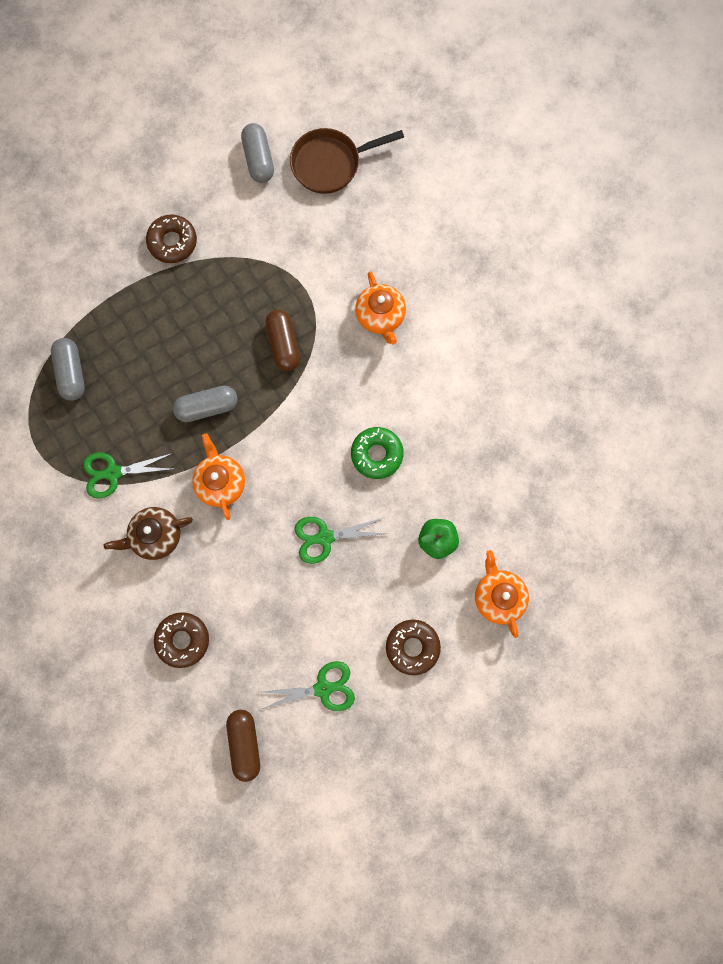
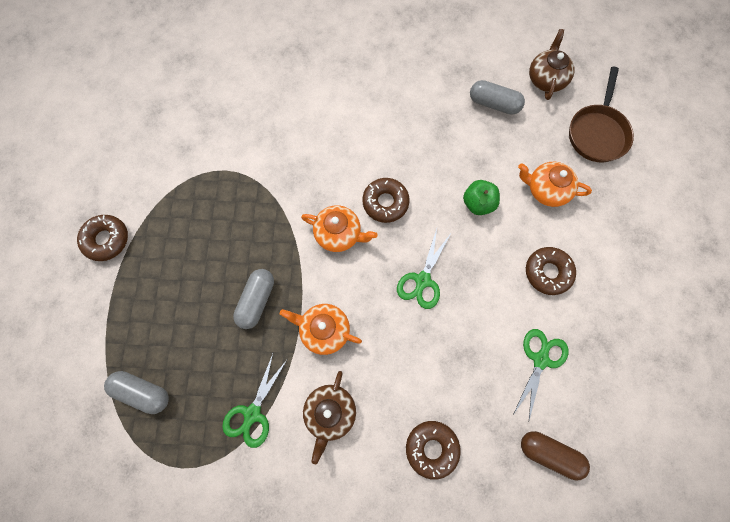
camera: 55 degrees left, 5 degrees down
(258, 159) = (100, 138): grey capsule -> grey capsule (493, 104)
(283, 344) = (253, 212): brown capsule -> none
(330, 164) = (147, 94): brown pan -> brown pan (597, 133)
(377, 454) = (385, 202): green donut -> brown donut
(380, 316) = (285, 134): orange teapot -> orange teapot (339, 234)
(627, 523) = (546, 79): none -> brown teapot

